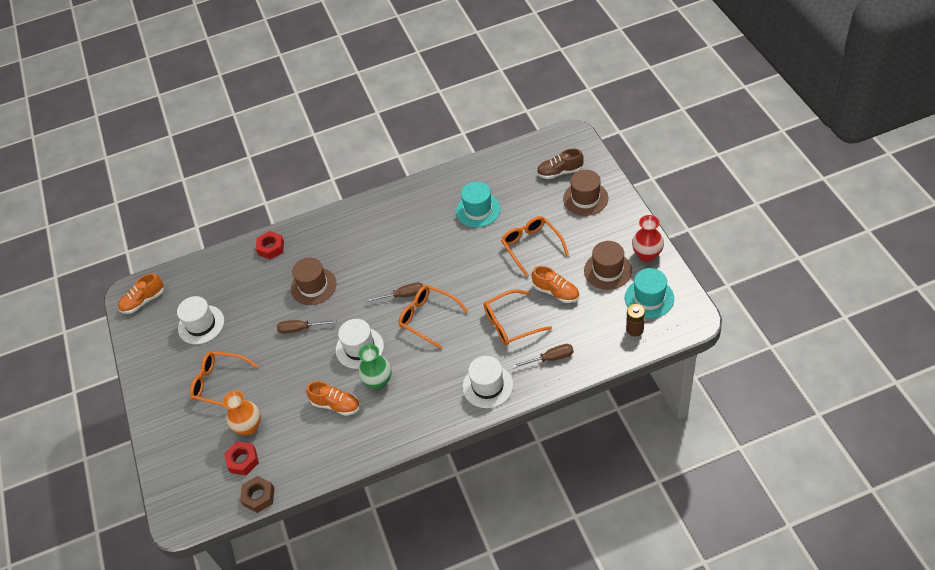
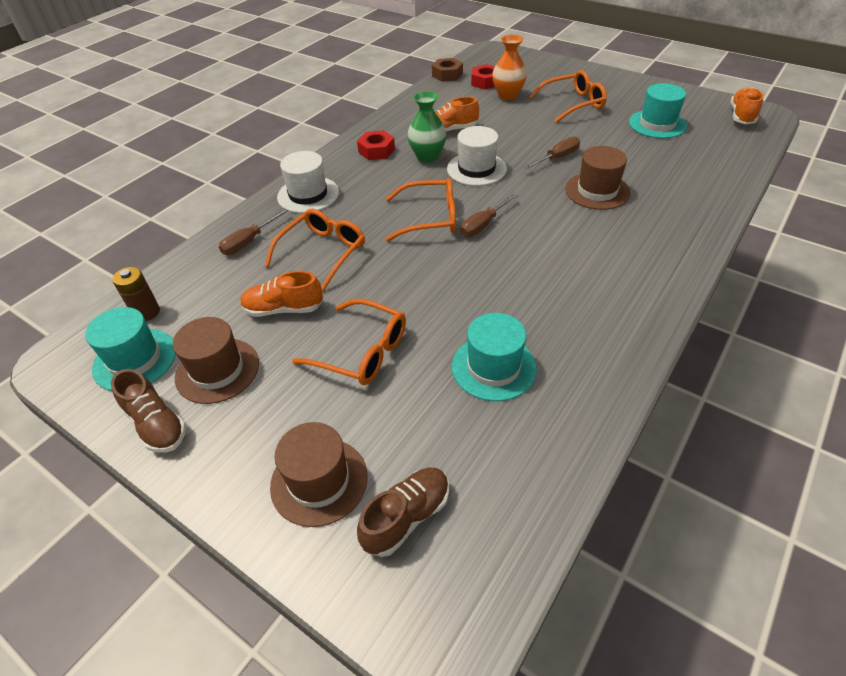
camera: 140 degrees right, 5 degrees down
(201, 325) = (657, 124): white hat -> turquoise hat
(271, 248) = (702, 200): red nut -> red nut (376, 150)
(647, 255) = (156, 424): red vase -> brown shoe

